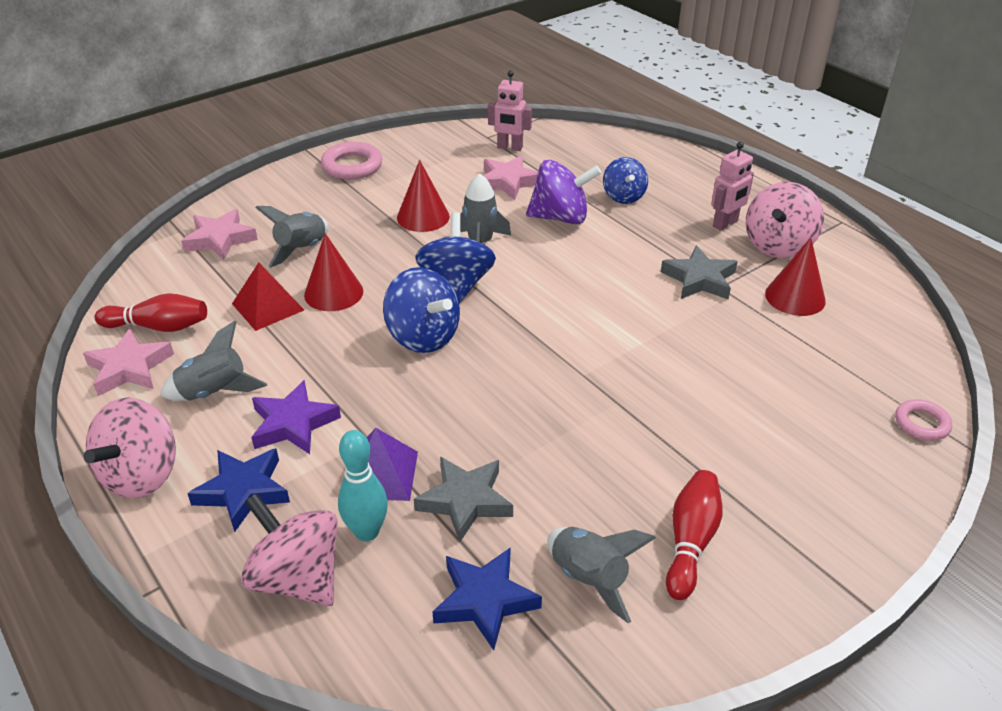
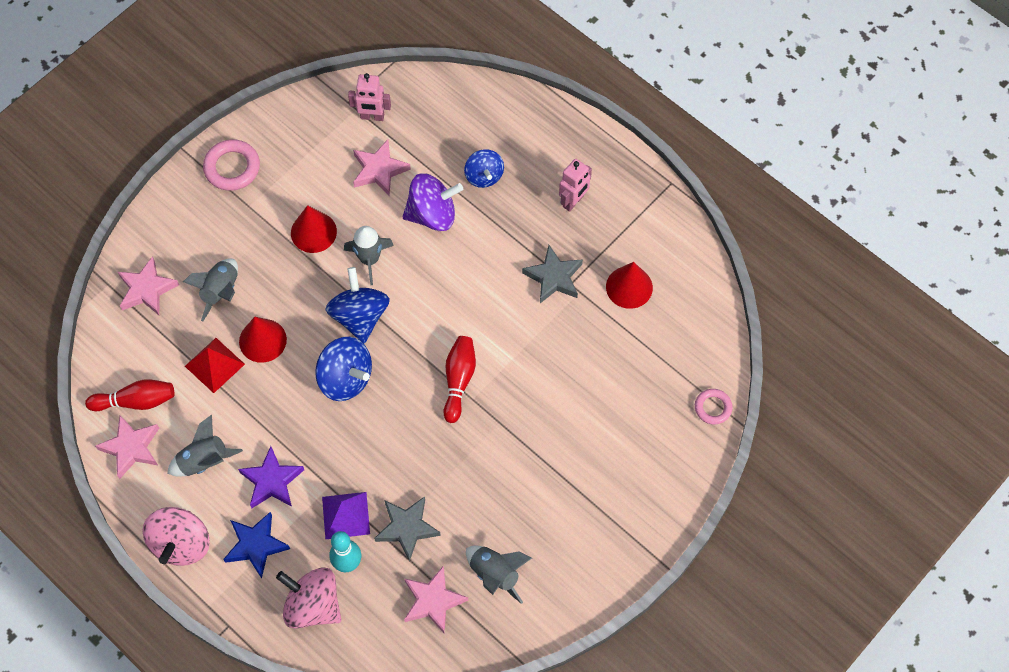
camera: 10 degrees left, 25 degrees up
(485, 600) = (433, 601): blue star -> pink star
(690, 542) = (556, 536): red bowling pin -> red bowling pin (459, 380)
(778, 245) = (617, 224): pink spinning top -> none

